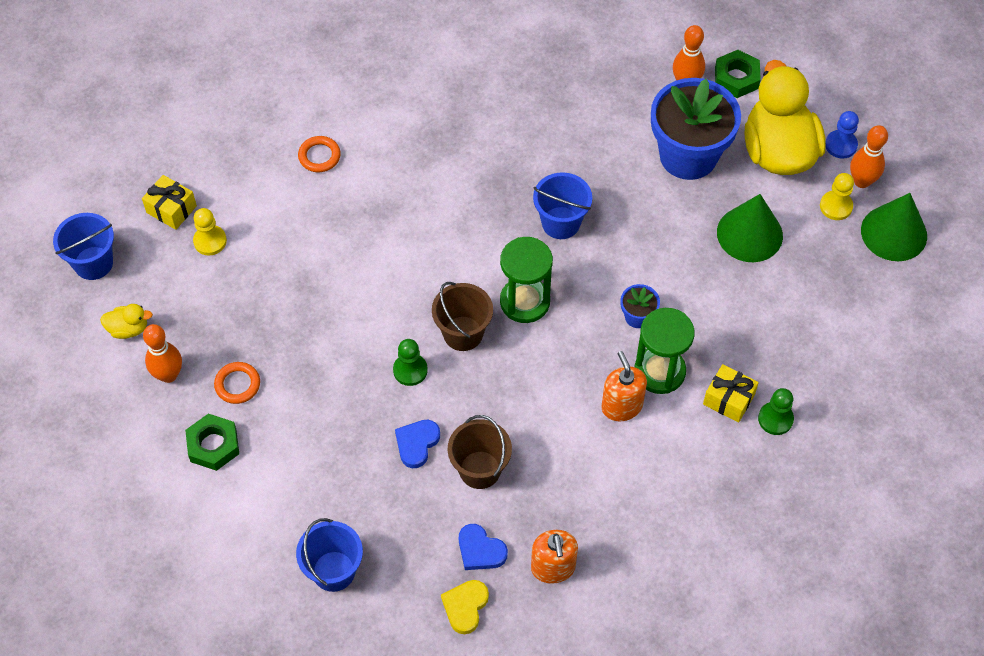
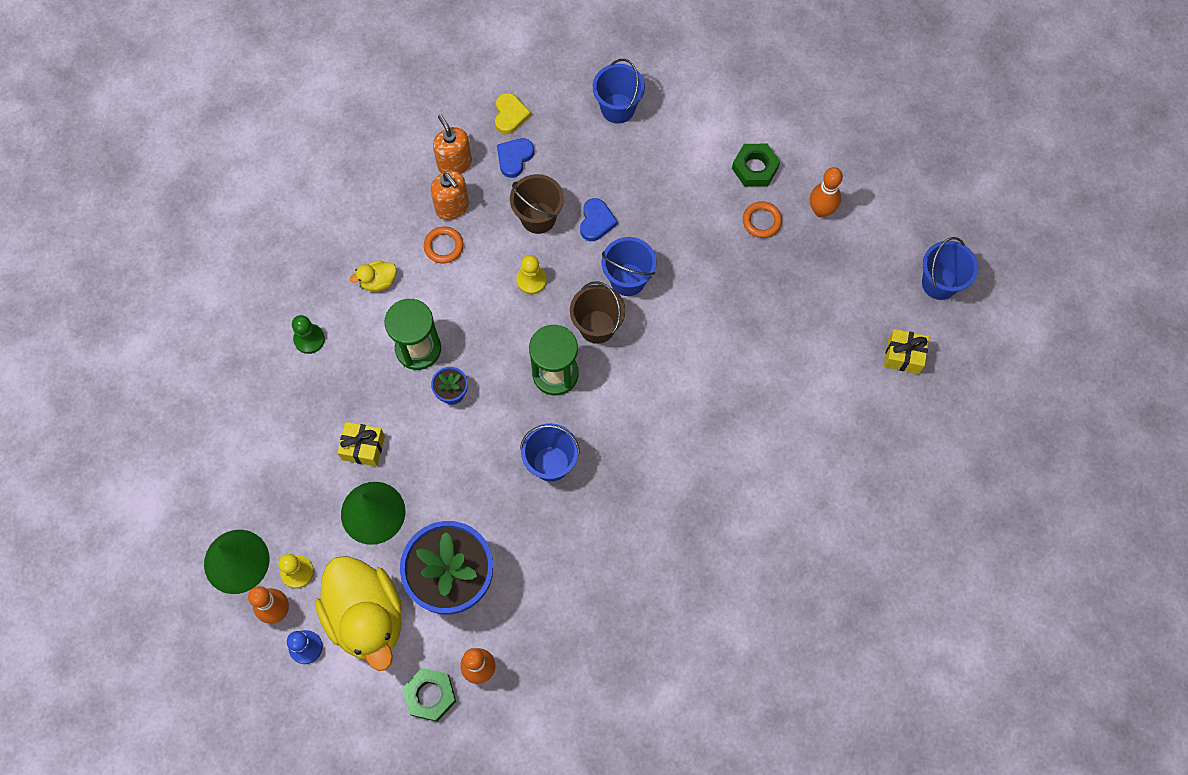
camera: 160 degrees right, 10 degrees up
(128, 329) = (875, 237): yellow duck -> yellow duck (378, 281)
(210, 241) = (853, 337): yellow pawn -> yellow pawn (531, 280)
(319, 156) = (801, 456): orange ring -> orange ring (444, 246)
(410, 370) = (627, 279): green pawn -> blue bucket
(480, 550) = (514, 158): blue heart -> blue heart turned 75 degrees counterclockwise
(621, 406) = (441, 307): orange soap dispenser -> orange soap dispenser (452, 207)
(728, 399) = (353, 343): yellow gift -> yellow gift (363, 448)

